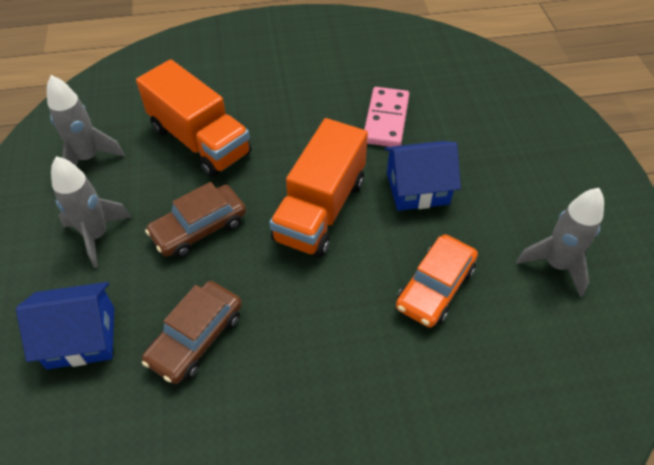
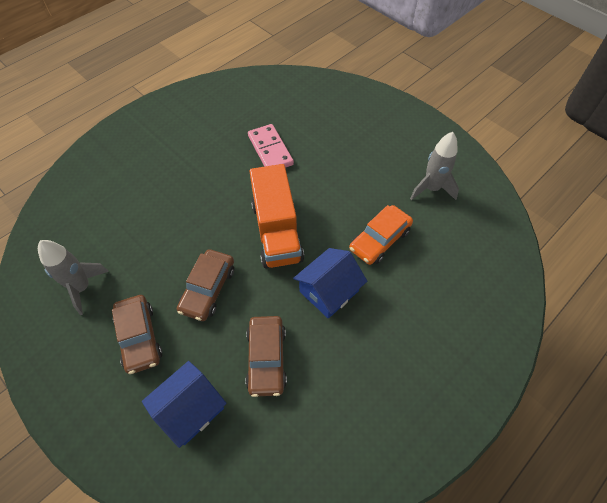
camera: 35 degrees left, 5 degrees up
(97, 235) = (139, 337): grey rocket -> brown car
(200, 141) = (156, 230): orange truck -> none
(417, 188) = (324, 185): blue house -> blue house (328, 291)
(435, 287) = (379, 240): orange car -> orange car turned 45 degrees clockwise

